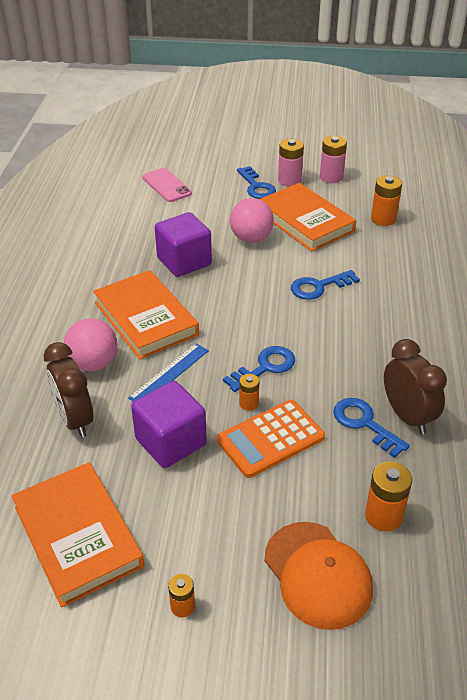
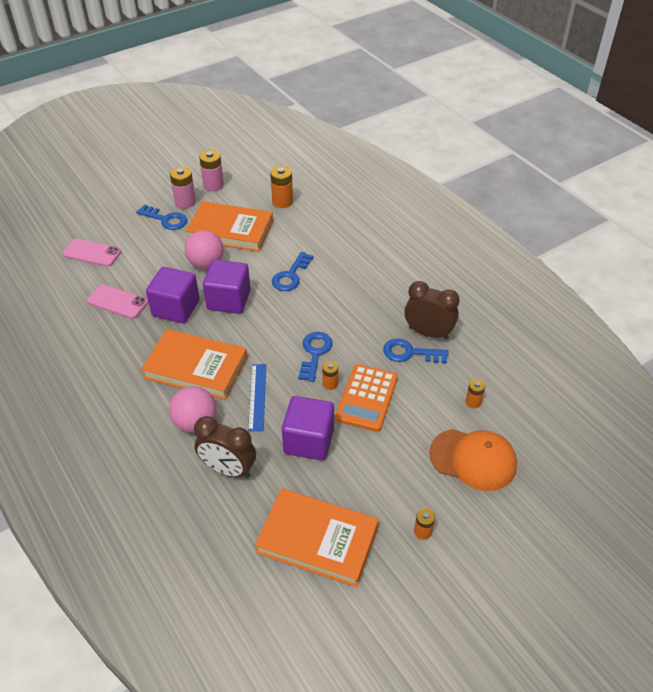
camera: 40 degrees left, 5 degrees up
(143, 232) = (117, 302): none -> pink phone
(237, 278) = (228, 300): none -> purple cube
(383, 516) = (473, 402): orange battery -> orange battery, size x0.59

